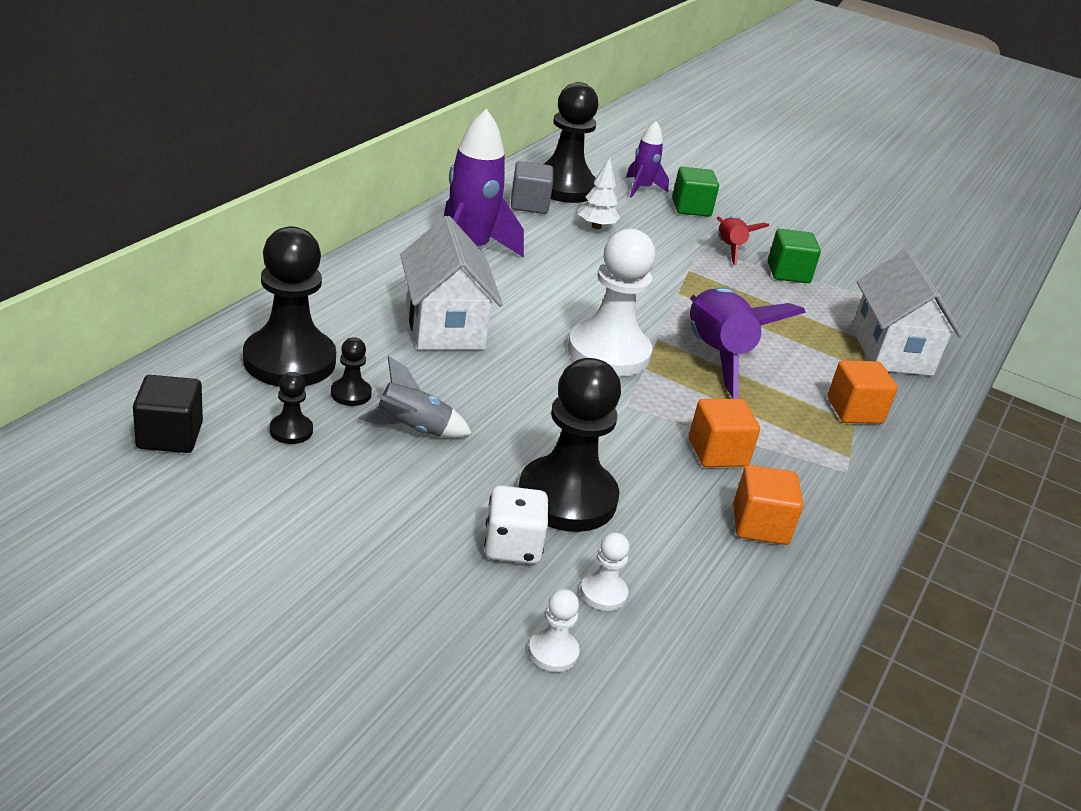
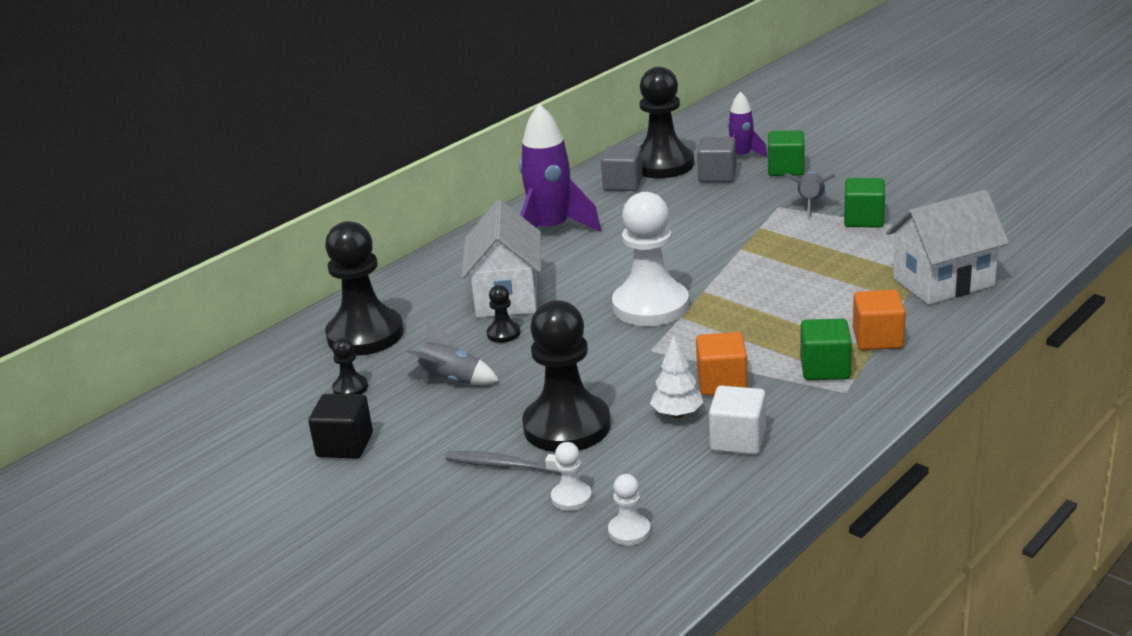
camera: 20 degrees right, 5 degrees down
(169, 436) = (254, 397): black cube -> black cube (345, 445)
(351, 394) = (408, 357): black pawn -> black pawn (503, 333)
(512, 546) = (505, 465): white dice -> grey toothbrush
(553, 652) = (511, 542): white pawn -> white pawn (629, 531)
(596, 226) = (681, 197): white tree -> white tree (677, 414)
(624, 206) = (717, 175): none -> grey cube
(716, 355) = (756, 301): purple rocket -> none
(730, 249) = (810, 203): red rocket -> grey rocket
(760, 525) = (738, 440): orange cube -> white cube
(816, 442) = (825, 369): none -> green cube
(891, 351) = (943, 282): white house -> white house turned 60 degrees clockwise

